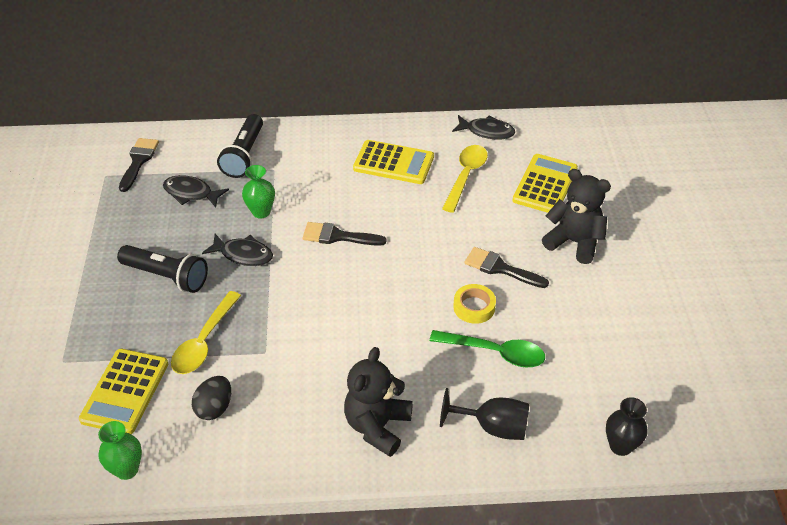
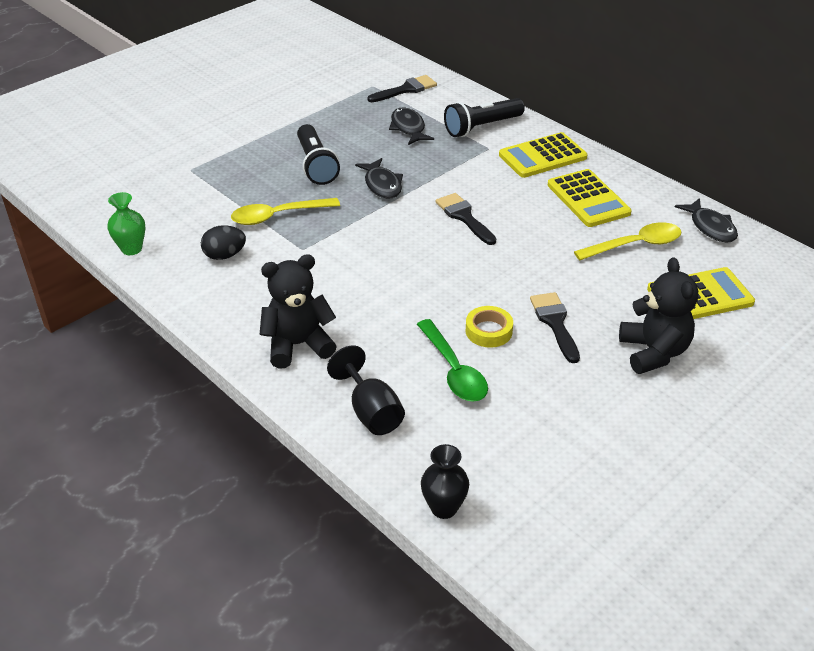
camera: 50 degrees right, 5 degrees down
(125, 391) = (194, 209): yellow calculator -> yellow calculator (542, 156)
(261, 212) = (436, 168): green vase -> none

